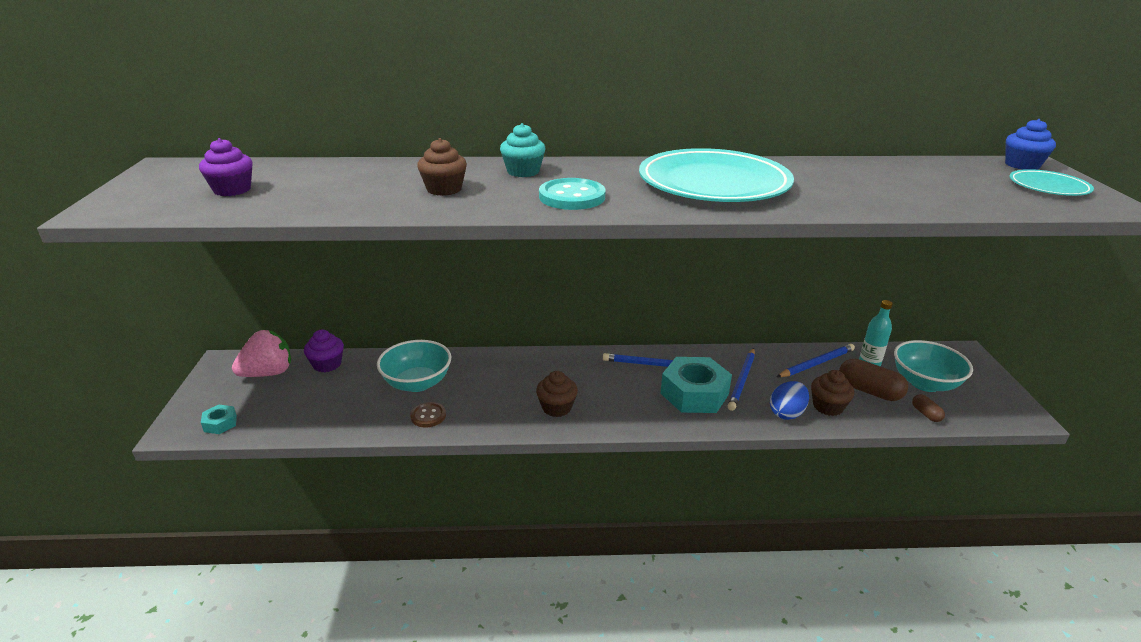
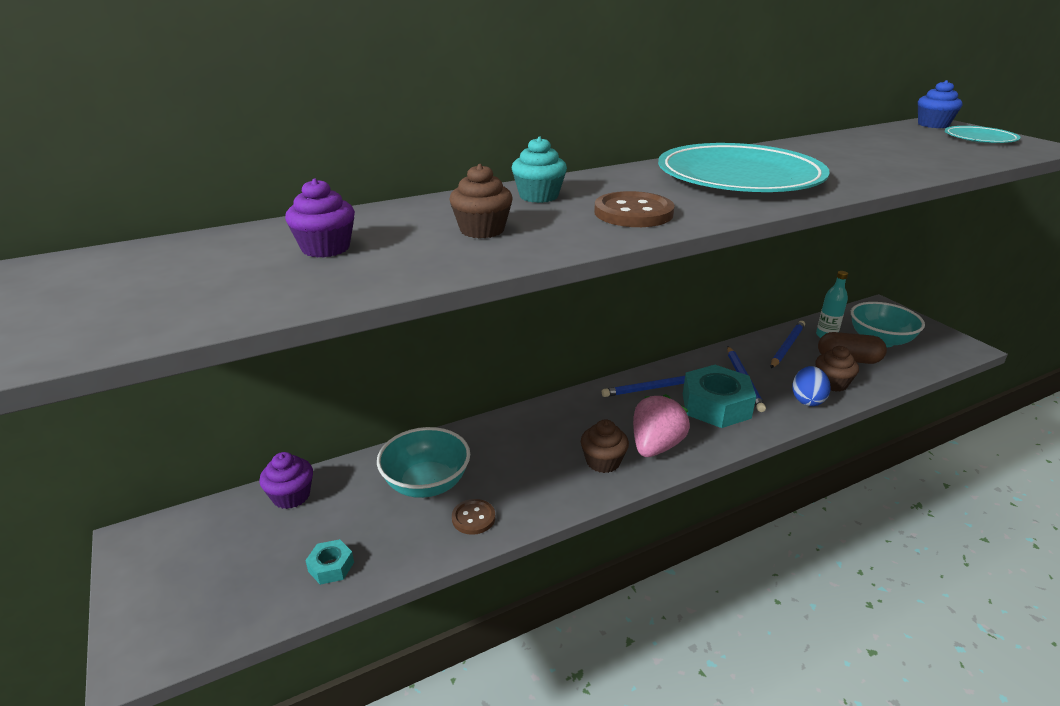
camera: 25 degrees left, 0 degrees up
(220, 423) = (201, 625): turquoise nut -> turquoise nut (331, 567)
(232, 190) = (191, 283): purple cupcake -> purple cupcake (326, 248)
(268, 373) = (217, 533): pink strawberry -> pink strawberry (655, 446)
(572, 197) = (633, 213): turquoise button -> brown button
(926, 414) = (905, 367): brown capsule -> none

